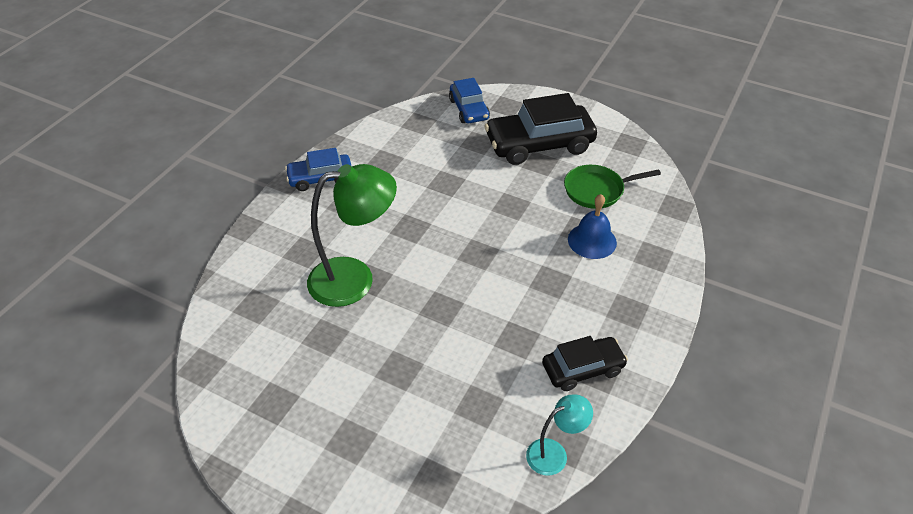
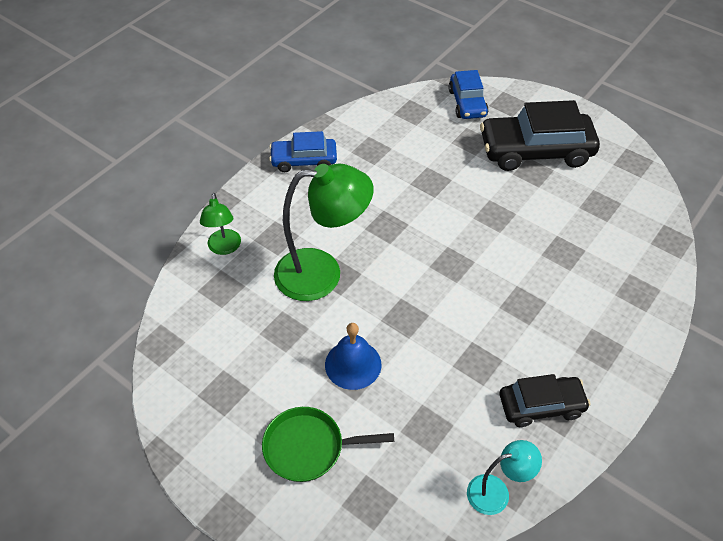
camera: 10 degrees right, 5 degrees up
(253, 268) = (224, 248): none -> green lamp
(592, 241) = (574, 266): blue bell -> blue bell (353, 364)
(597, 190) = (589, 210): green pan -> green pan (308, 447)

